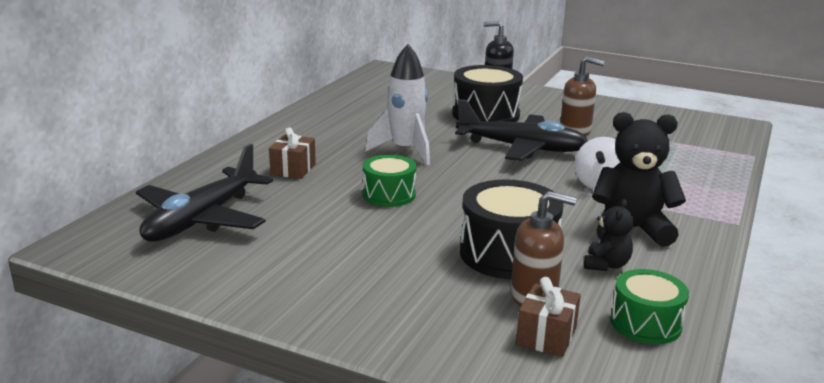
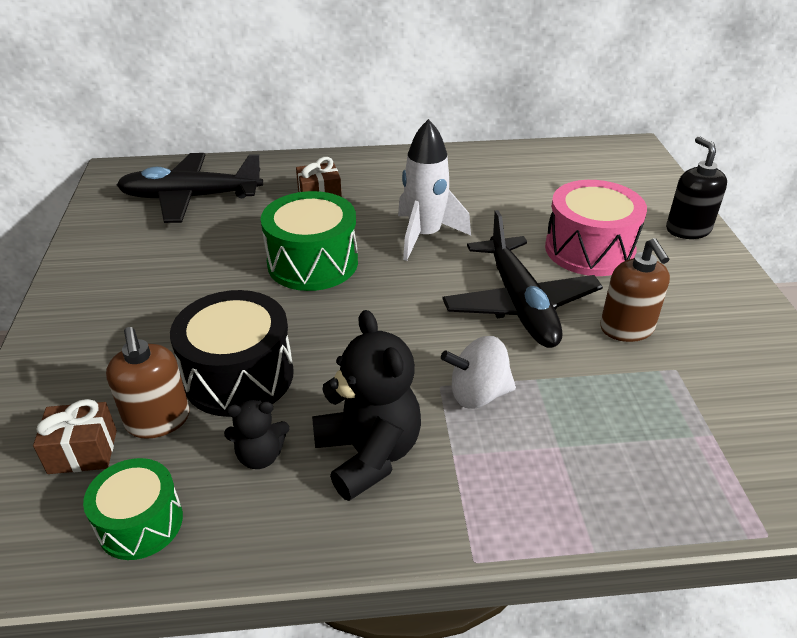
camera: 60 degrees right, 15 degrees up
(389, 194) = (312, 263): green drum -> green drum, size x1.61
(485, 114) = (589, 249): black drum -> pink drum

